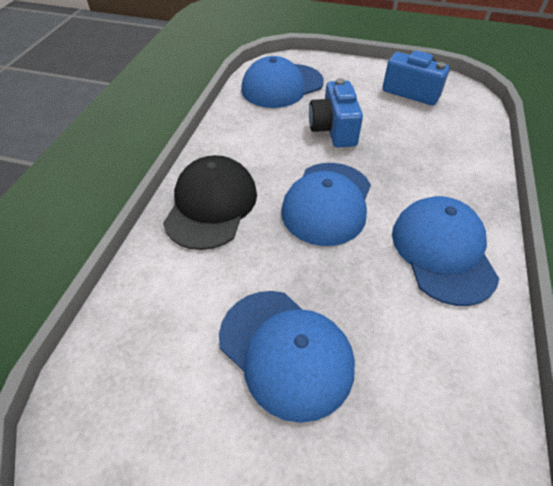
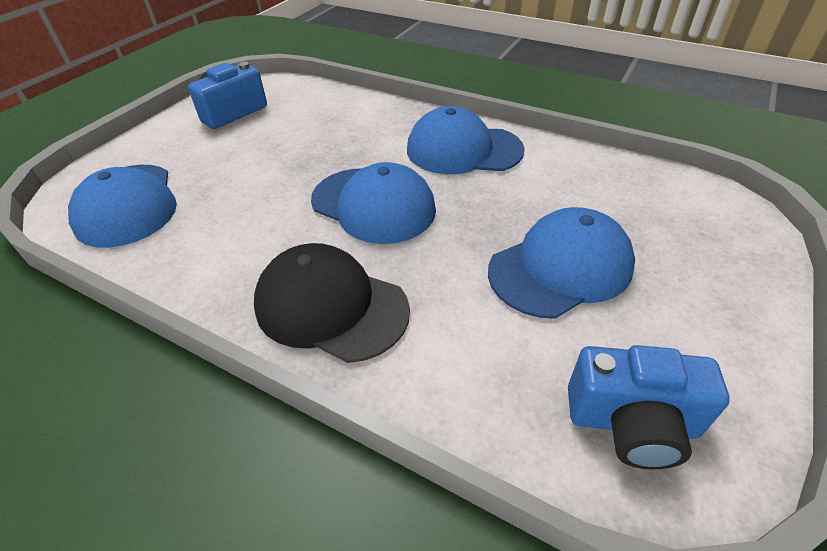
camera: 75 degrees left, 5 degrees down
(333, 129) = (255, 178): blue camera -> blue camera (632, 423)

